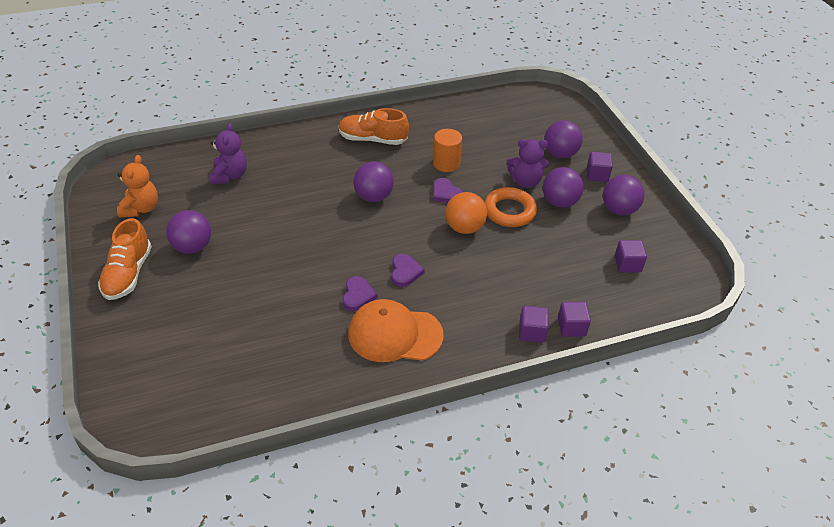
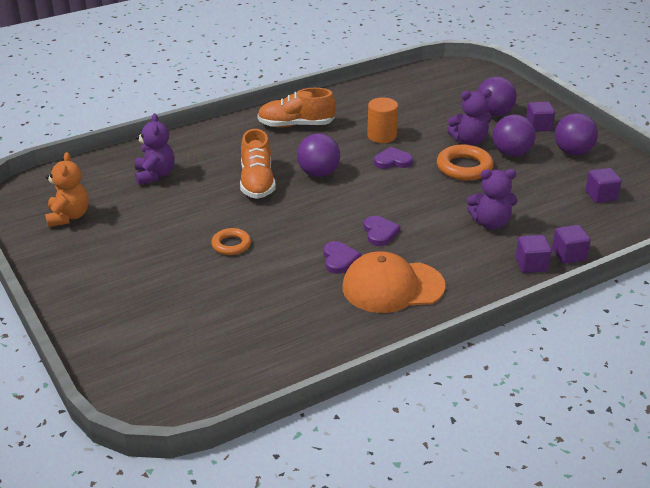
camera: 10 degrees left, 10 degrees down
(128, 274) = (80, 276): orange shoe -> orange shoe (257, 182)
(192, 247) = (141, 242): purple ball -> none
(268, 262) = (231, 245): none -> orange ring
(446, 193) = (392, 161): purple heart -> purple heart turned 135 degrees clockwise
(464, 228) = (424, 187): orange ball -> none
(511, 278) = (490, 223): none -> purple teddy bear

